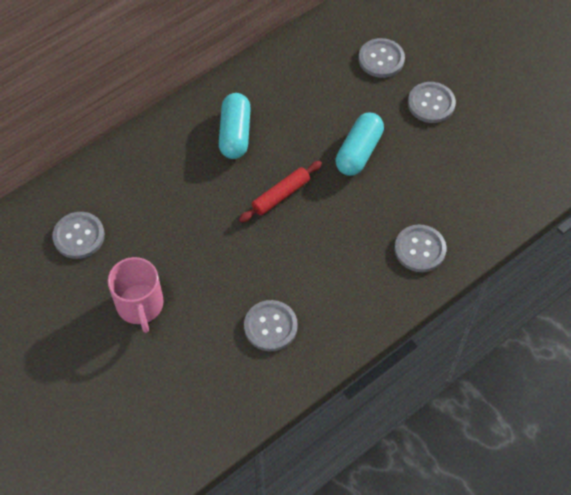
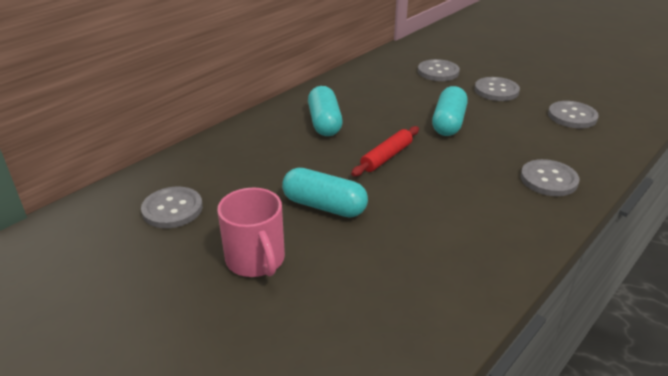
camera: 10 degrees left, 25 degrees down
(207, 252) = (324, 206): none -> turquoise capsule
(270, 326) = (421, 260): grey button -> grey button (572, 116)

